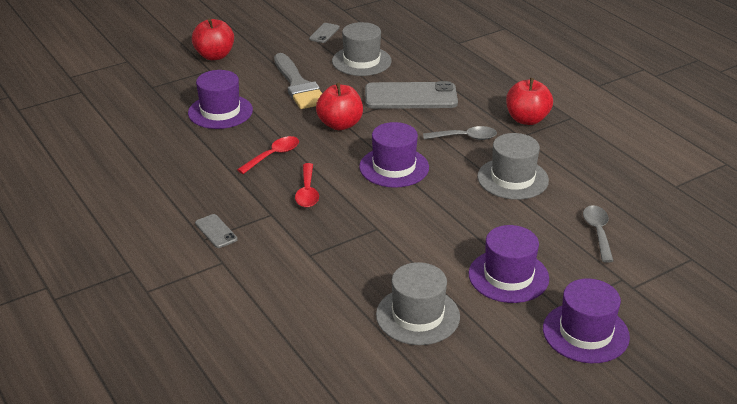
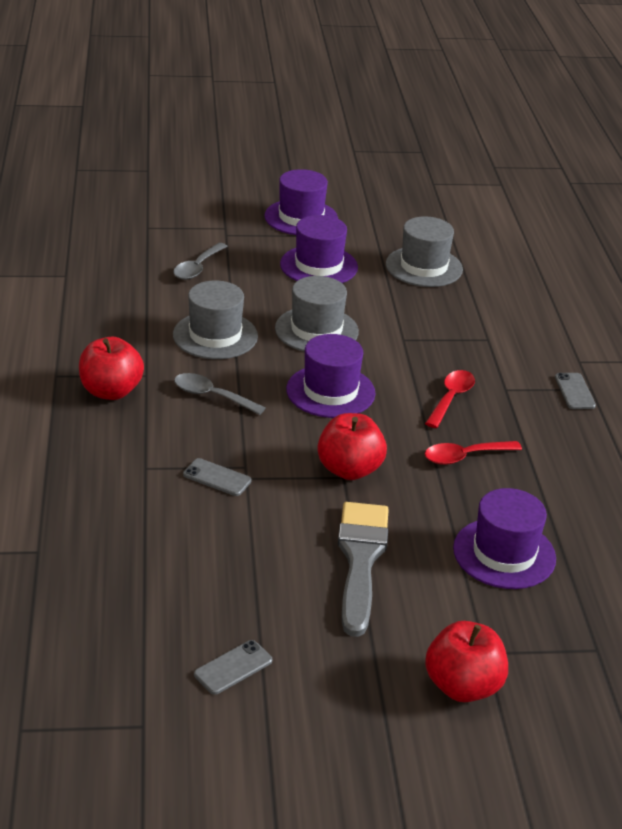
camera: 155 degrees left, 0 degrees up
(361, 61) = (226, 572): grey hat -> grey hat (316, 330)
(410, 96) = (217, 478): grey phone -> grey phone, size x0.46

